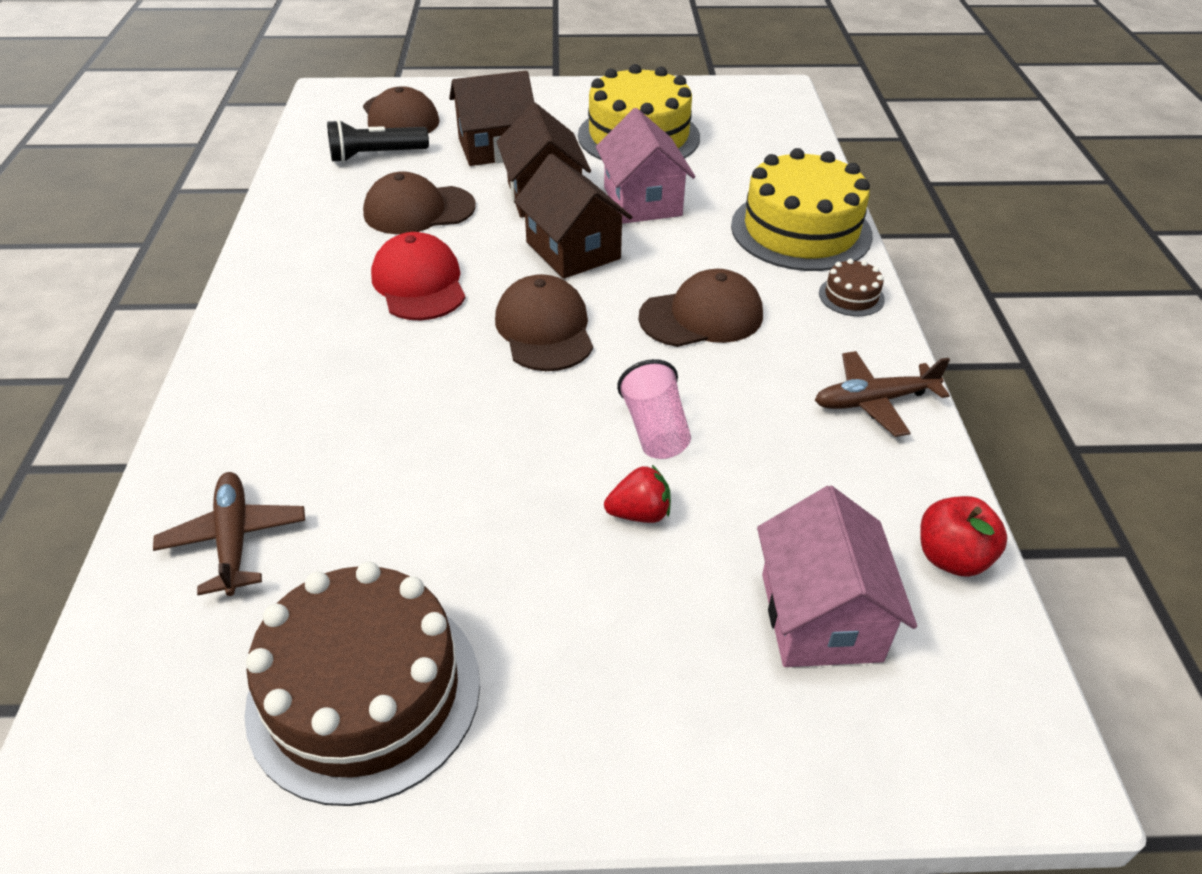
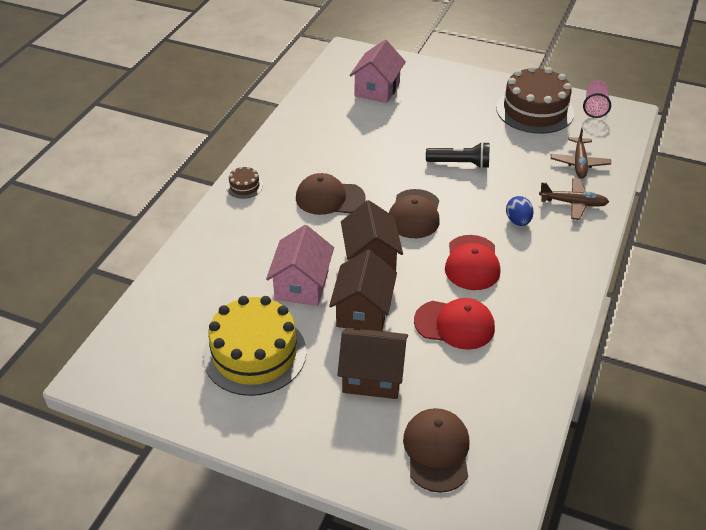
camera: 155 degrees left, 0 degrees up
(357, 367) = (518, 221): none -> blue egg
(376, 155) = (471, 399): black flashlight -> black flashlight (460, 164)
(419, 210) = (454, 324): brown cap -> red cap
(639, 513) = (417, 130): red strawberry -> none
(655, 430) = (391, 155): pink cup -> pink cup (594, 107)
(801, 230) = (226, 233): yellow cake -> none
(874, 401) = (289, 140): brown plane -> brown plane (573, 203)
(951, 558) = (318, 90): red apple -> none

